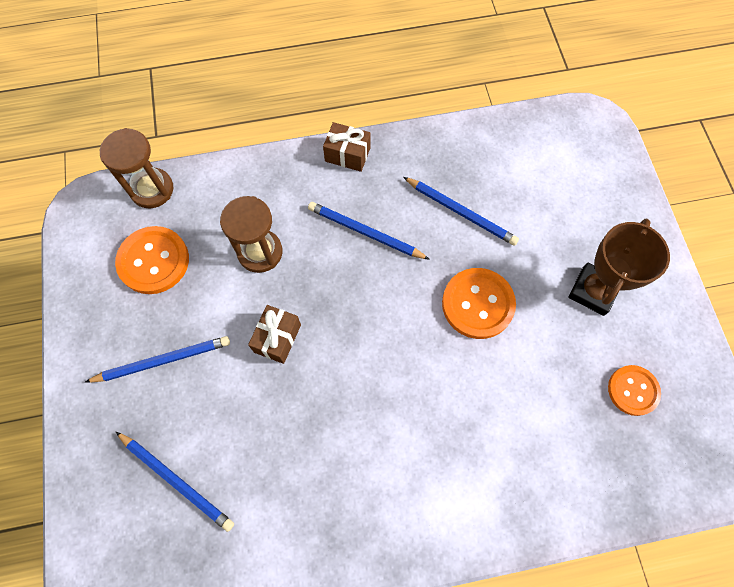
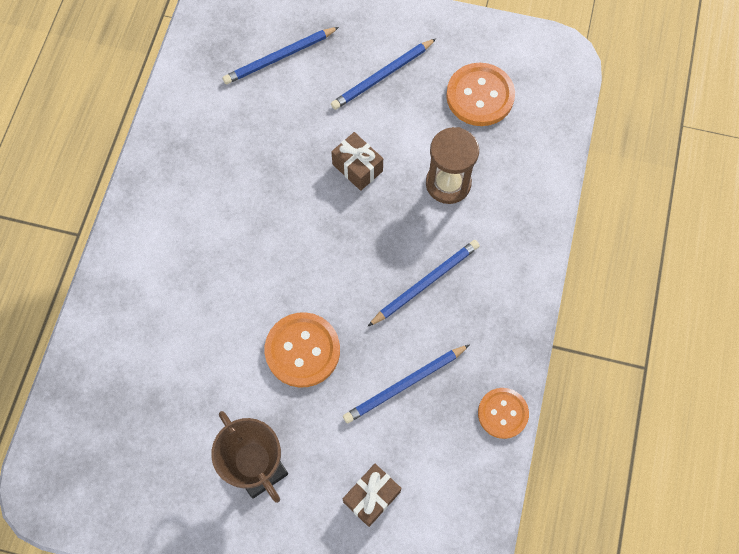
camera: 115 degrees right, 0 degrees up
(152, 189) = (557, 116): brown hourglass -> none
(163, 360) = (382, 76): blue pencil -> blue pencil turned 45 degrees clockwise
(347, 154) = (522, 304): brown gift -> brown gift (372, 497)
(633, 390) = (150, 446): orange button -> orange button (502, 413)

